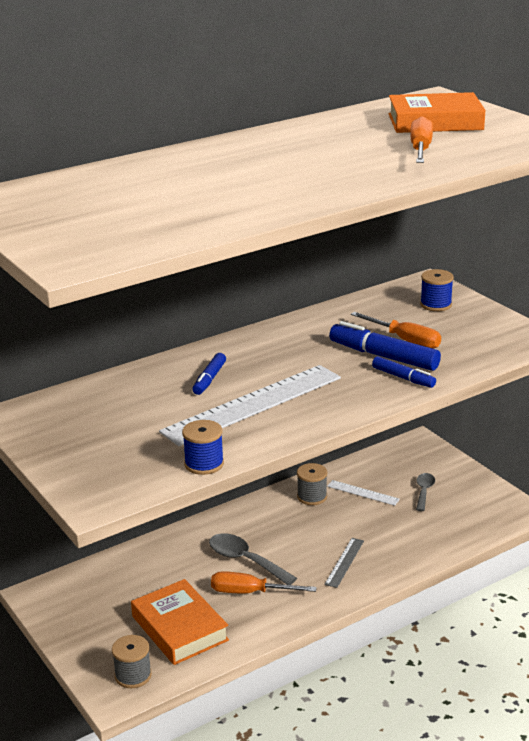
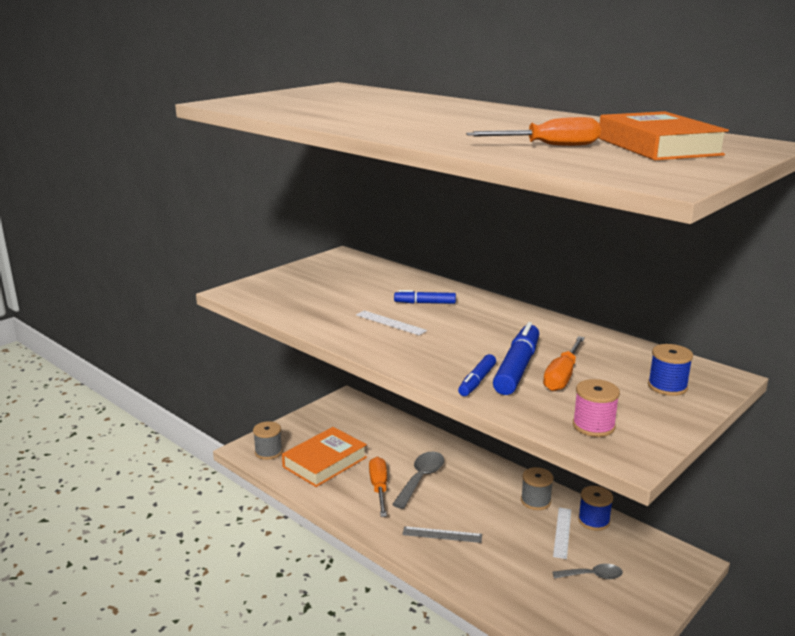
camera: 75 degrees right, 5 degrees down
(204, 464) = (290, 317): blue spool -> blue spool (593, 521)
(253, 404) = (390, 323): white ruler -> white ruler, size x0.44
(492, 344) = (593, 426): none -> pink spool

